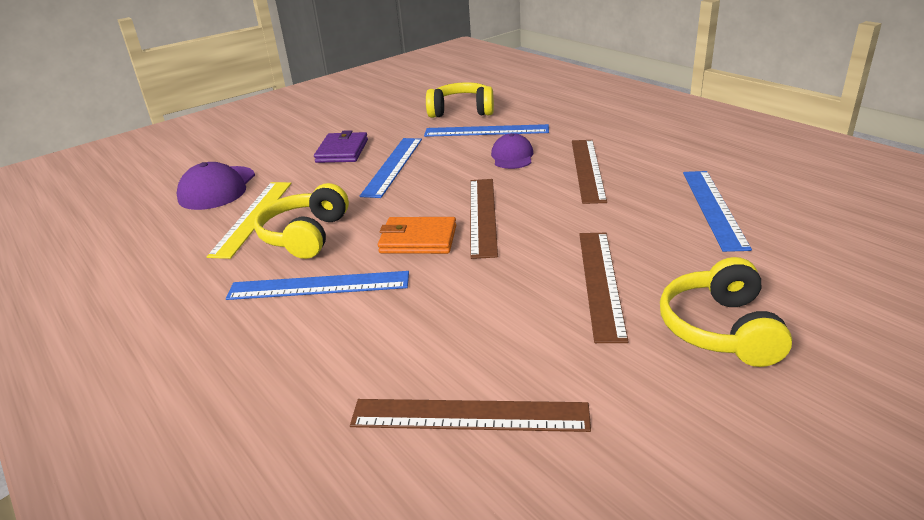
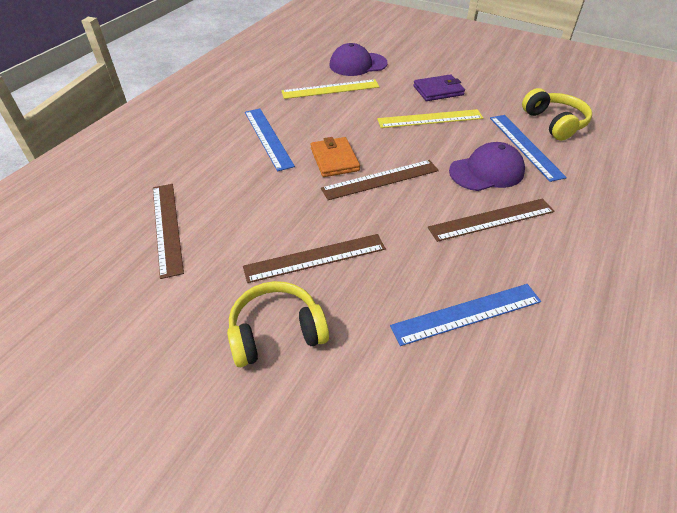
camera: 65 degrees right, 15 degrees up
(305, 235) = (319, 115): yellow headphones -> none
(393, 166) = (430, 119): blue ruler -> yellow ruler
(512, 156) = (486, 171): purple cap -> purple cap, size x1.51

